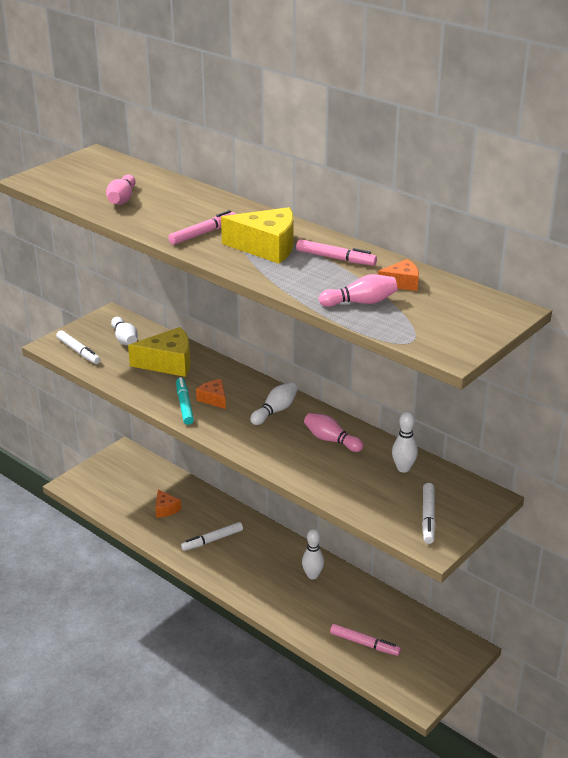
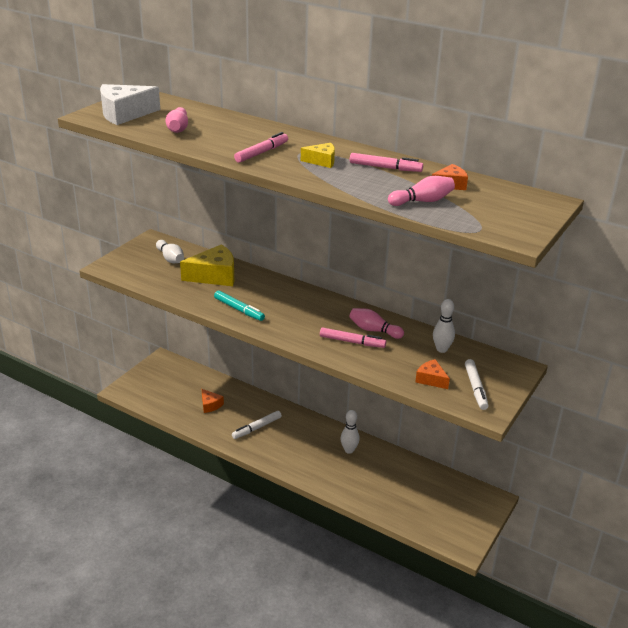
camera: 10 degrees left, 0 degrees up
(70, 179) = (124, 114): none -> white cheese
(78, 351) = (132, 271): white marker -> none
(184, 405) = (239, 310): turquoise marker -> turquoise marker turned 150 degrees clockwise
(213, 399) = (263, 303): orange cheese -> orange cheese (431, 379)
(267, 247) = (322, 161): yellow cheese -> yellow cheese, size x0.53
(275, 411) = (319, 309): white bowling pin -> none
(364, 644) = (407, 503): pink marker -> pink marker (352, 342)

